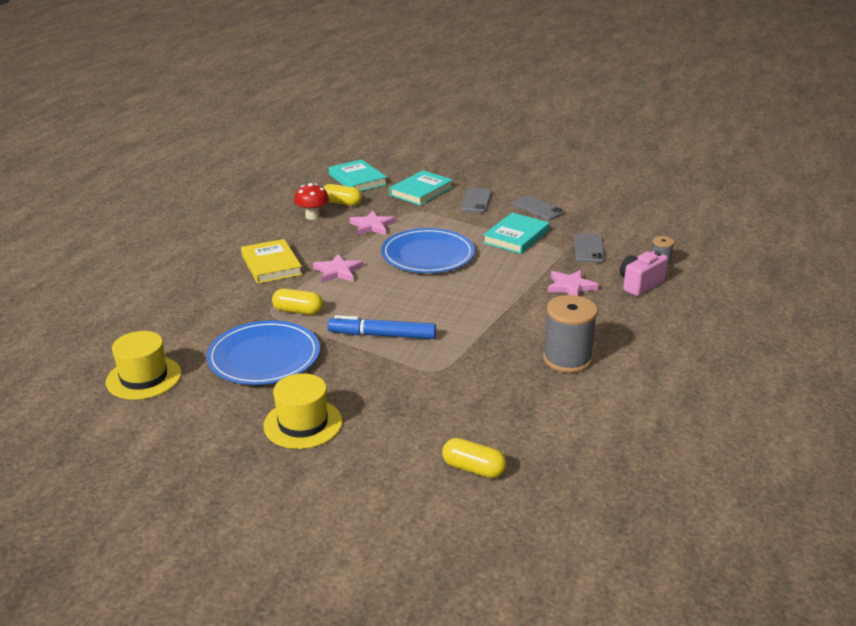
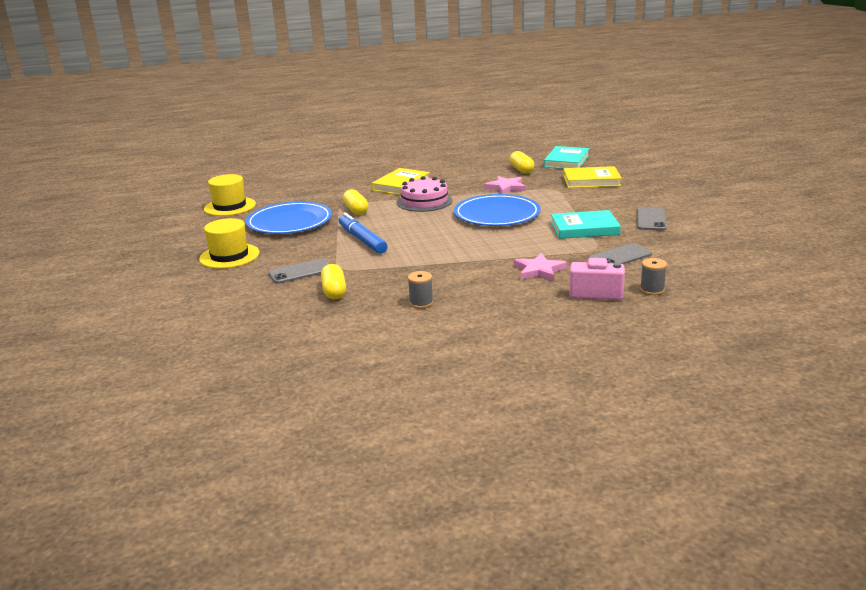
camera: 55 degrees right, 5 degrees down
(312, 216) = (486, 170): red mushroom -> none
(337, 271) = (424, 201): pink star -> pink cake
(421, 191) = (591, 181): turquoise book -> yellow book
(473, 469) = (234, 317): yellow capsule -> yellow capsule (334, 291)
(476, 201) = (615, 199): grey phone -> grey phone (301, 272)
(567, 359) = (421, 303): grey spool -> grey spool, size x0.51

